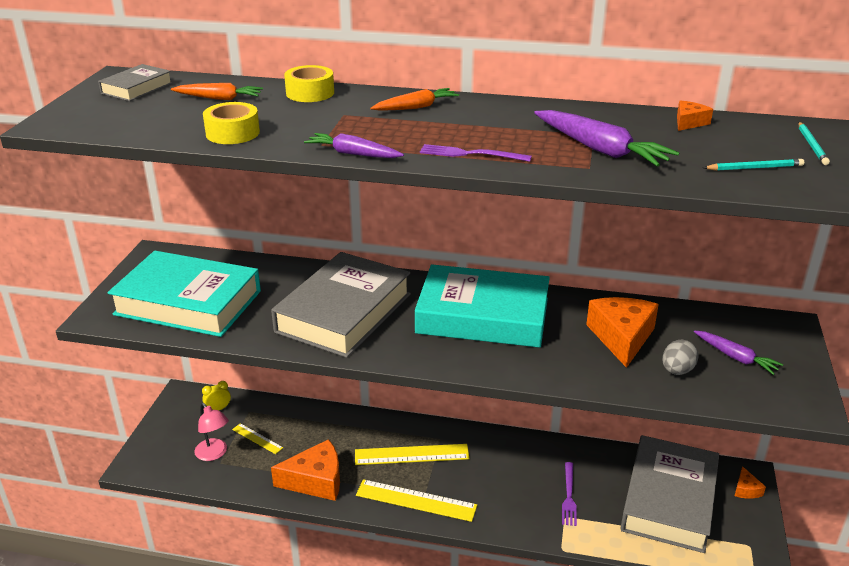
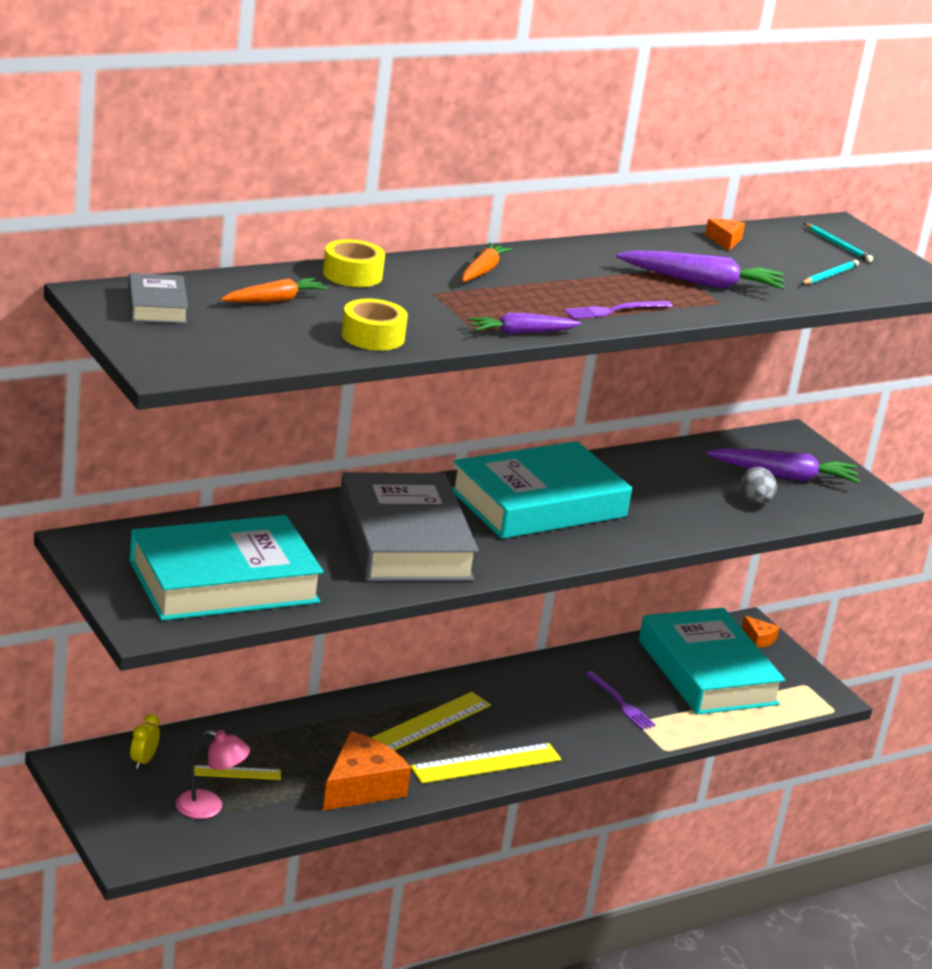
camera: 45 degrees left, 5 degrees down
(622, 337) = (679, 486): orange cheese -> none
(669, 500) = (707, 672): grey book -> turquoise book
(735, 357) = (784, 476): purple carrot -> purple carrot, size x1.57

